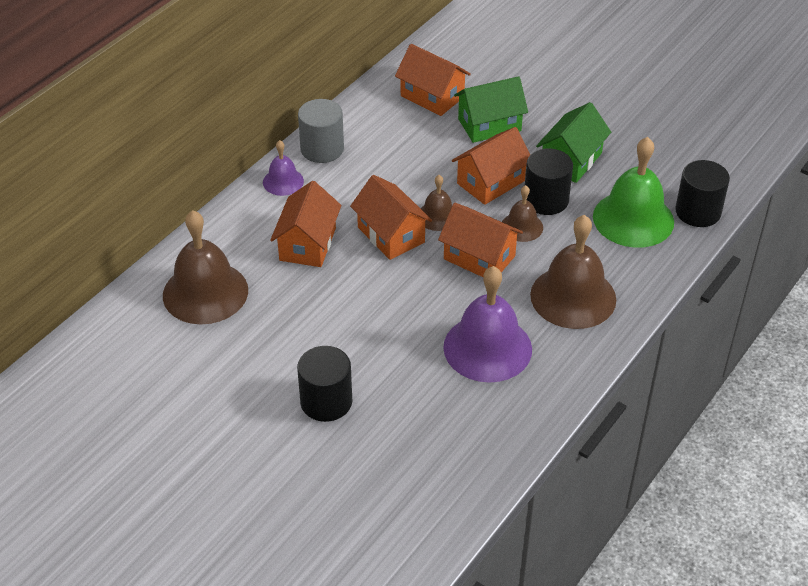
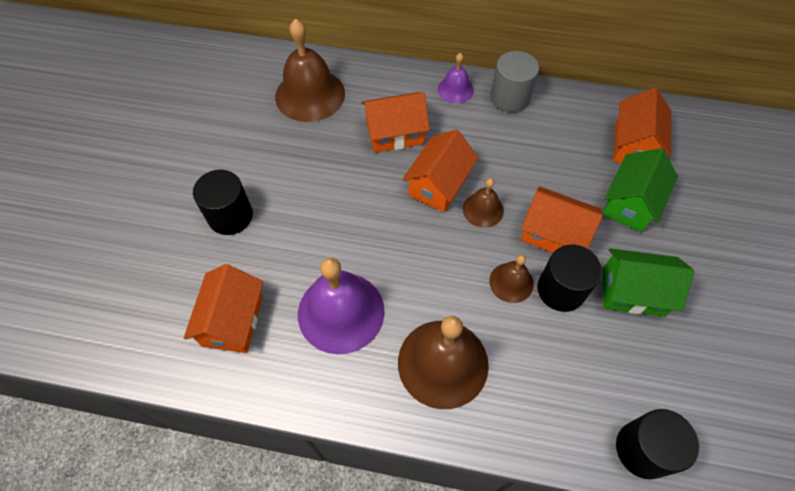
camera: 65 degrees right, 15 degrees up
(479, 257) = (450, 262): orange house -> orange house (233, 321)
(489, 125) = (630, 203): green house -> green house turned 75 degrees clockwise
(633, 219) = (587, 383): green bell -> none

